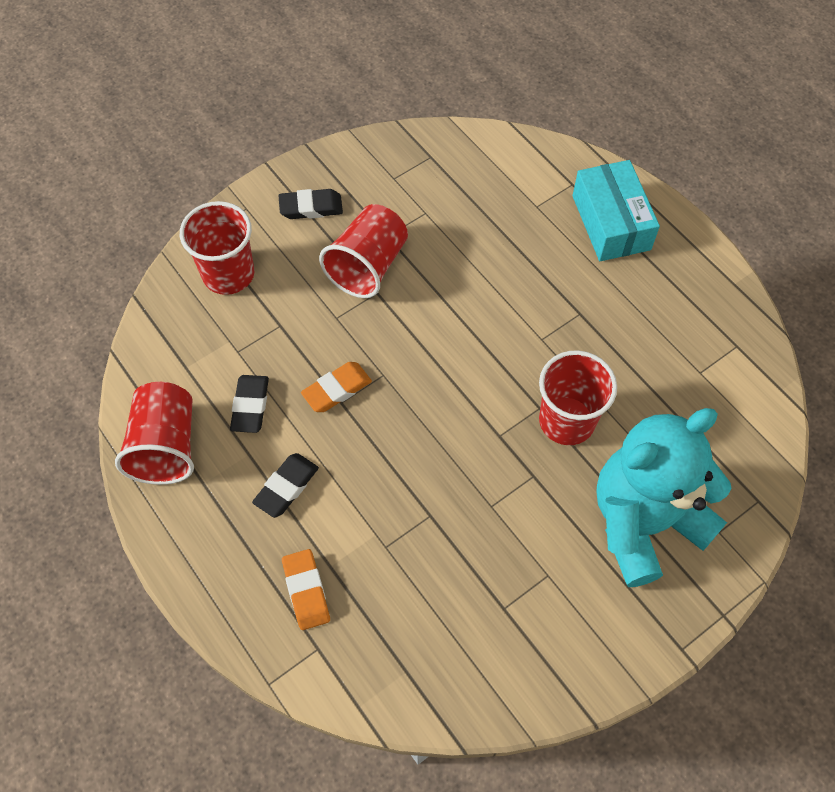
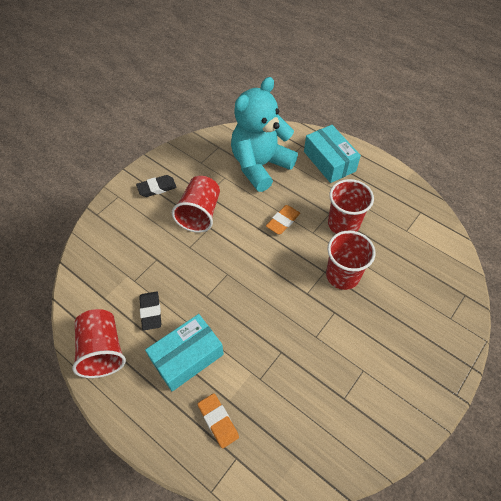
camera: 15 degrees left, 5 degrees down
(228, 274) = (117, 236): red cup -> red cup (343, 224)
(286, 487) = (187, 357): black eraser -> turquoise box
(337, 389) = (201, 289): orange eraser -> orange eraser (283, 221)
(644, 522) = (407, 323): turquoise teddy bear -> turquoise teddy bear (260, 165)

